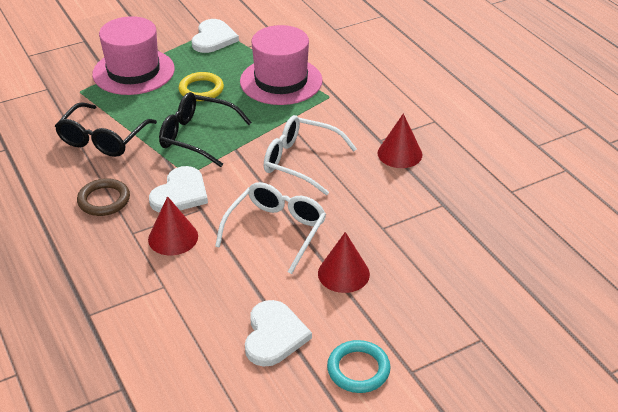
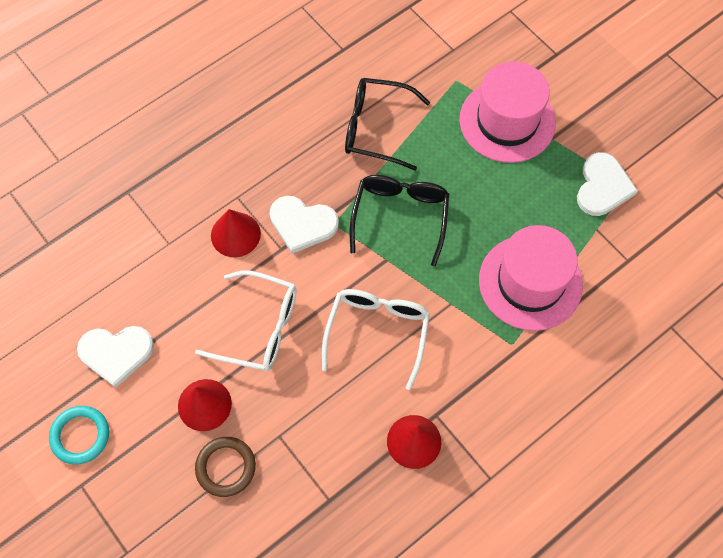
camera: 80 degrees right, 25 degrees up
(104, 200) = (280, 159): brown ring -> brown ring (226, 467)
(201, 89) = (489, 199): yellow ring -> none
(213, 38) = (602, 186): white heart -> white heart turned 75 degrees counterclockwise

